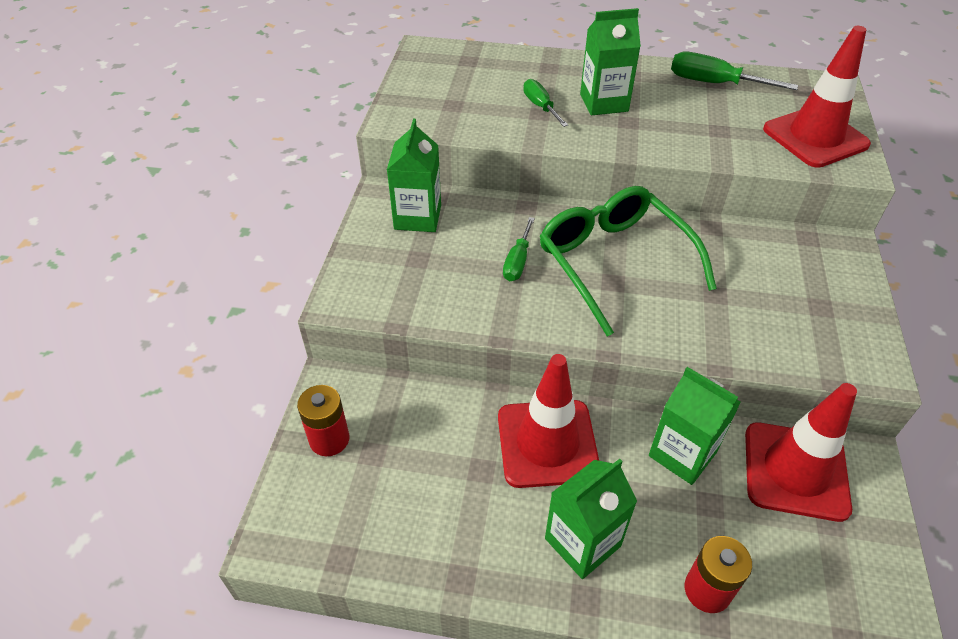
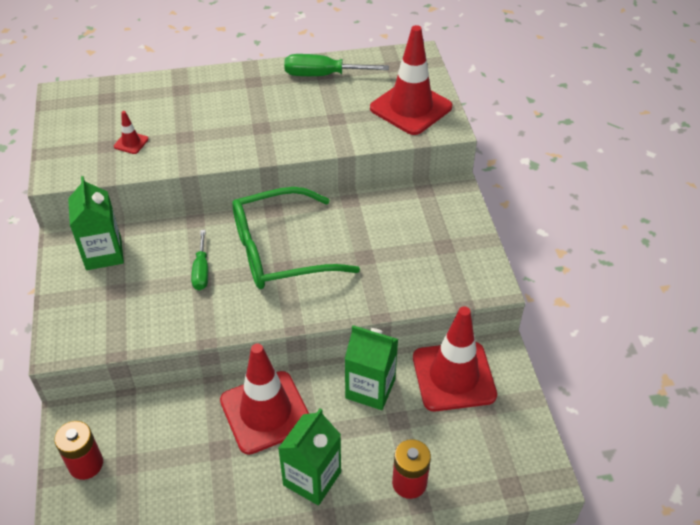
camera: 20 degrees left, 0 degrees up
(480, 107) = (131, 143): none -> red traffic cone
(540, 106) = (183, 130): green screwdriver -> none
(604, 103) = (236, 114): green carton -> none
(614, 262) = (280, 251): green glasses -> green glasses turned 60 degrees counterclockwise

